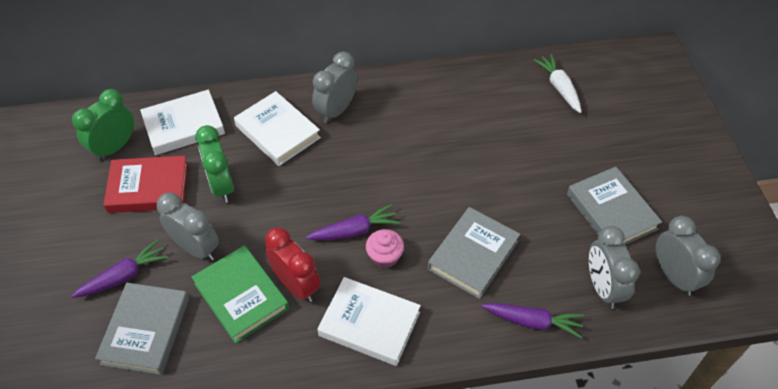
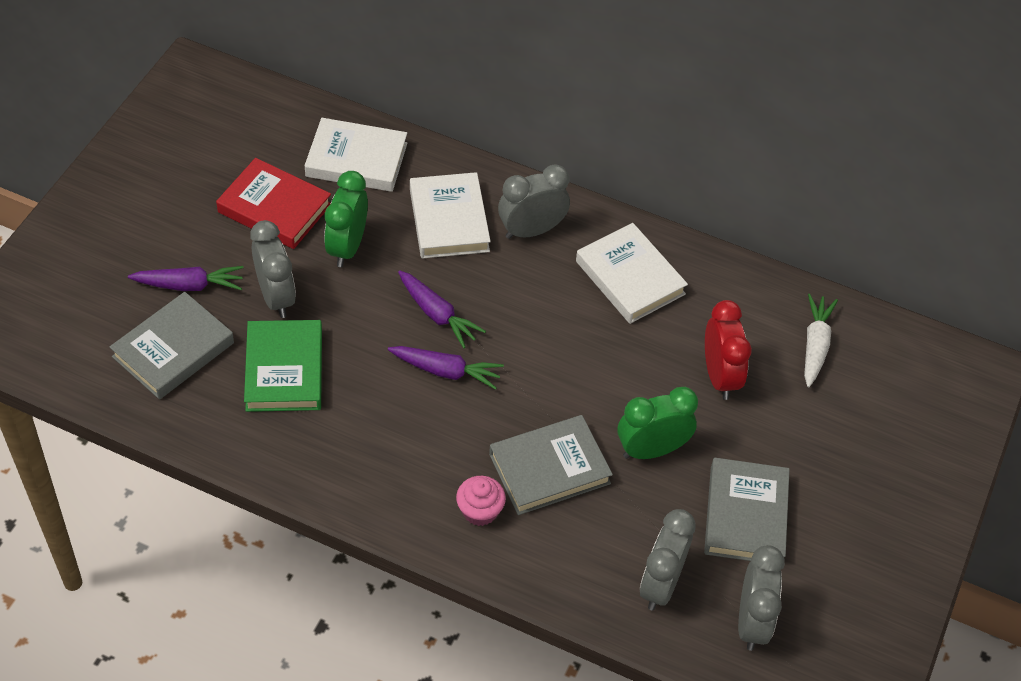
camera: 30 degrees right, 0 degrees up
(114, 147) = (271, 146): green clock -> green clock (651, 450)
(296, 285) = (344, 391): red clock -> red clock (719, 376)
(369, 324) = (387, 471): white book -> white book (630, 277)
(384, 257) = (455, 415): pink cupcake -> pink cupcake (480, 511)
(533, 322) = (554, 571): purple carrot -> purple carrot (437, 314)

